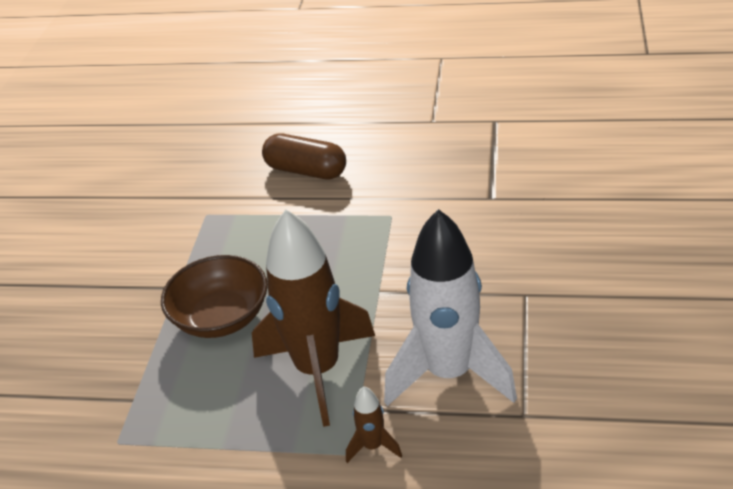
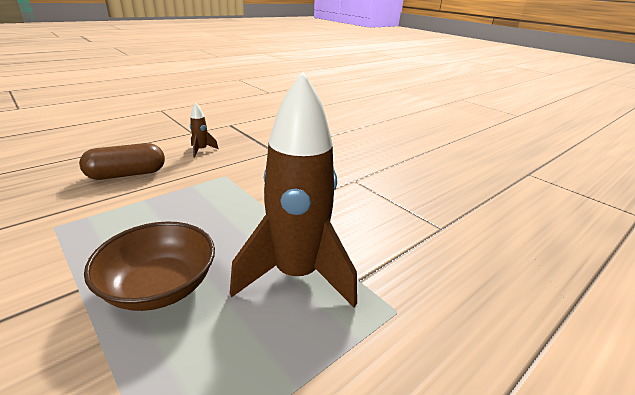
camera: 55 degrees left, 10 degrees down
(373, 446) = (402, 296): brown rocket -> brown rocket (201, 150)
(449, 373) = (377, 230): white rocket -> none

